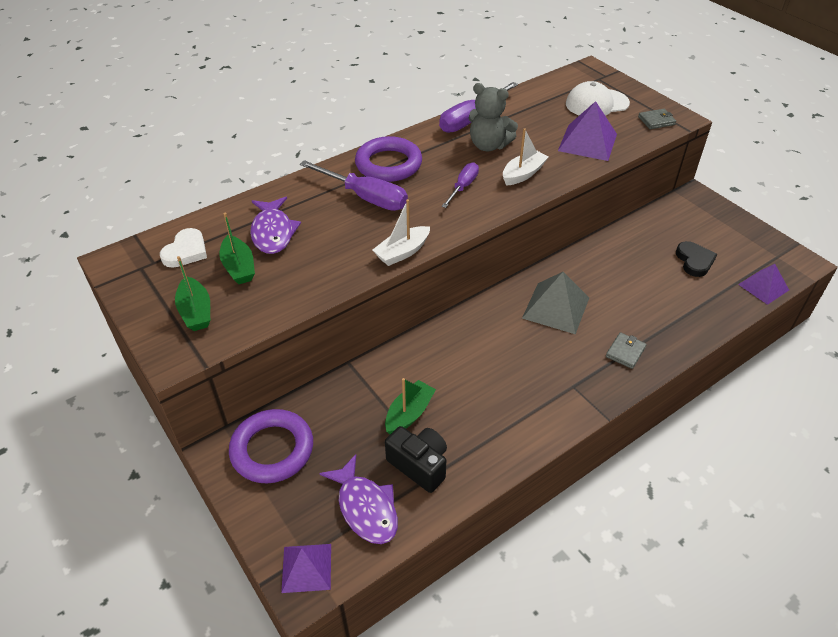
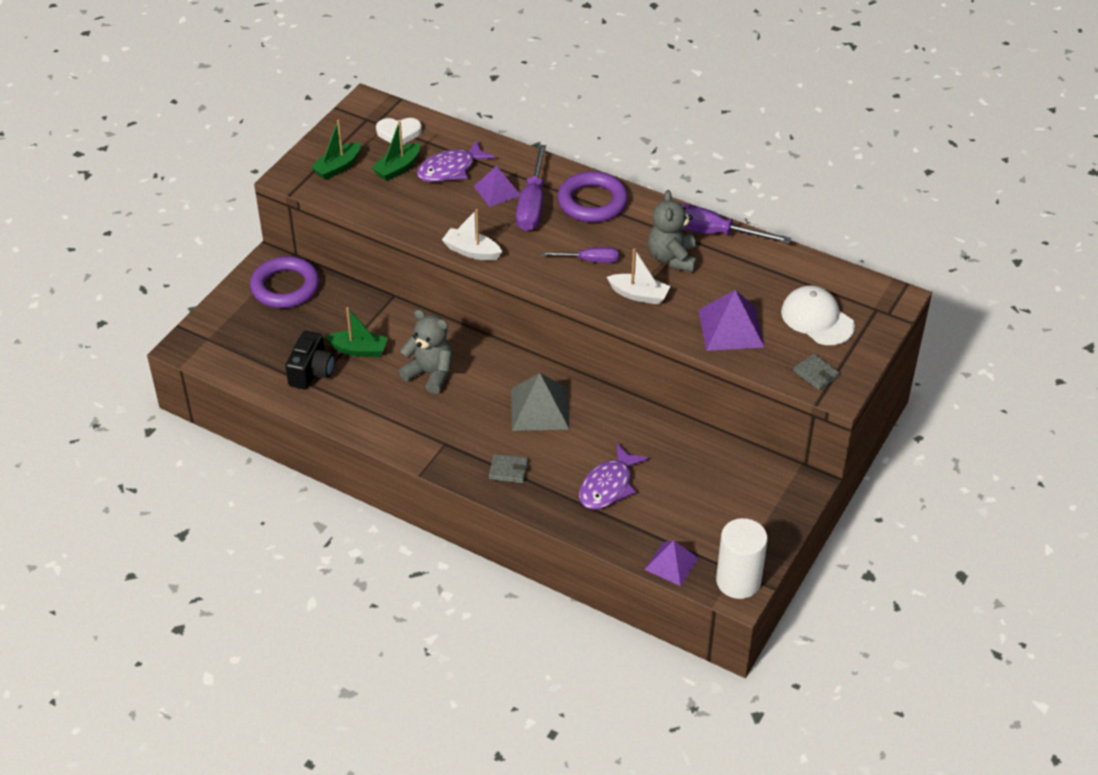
camera: 65 degrees right, 0 degrees up
(306, 567) = (199, 343): purple pyramid -> purple pyramid (497, 190)
(365, 507) = (260, 355): purple fish -> purple fish (608, 486)
(473, 368) = (430, 374): none -> grey teddy bear
(694, 261) = (679, 500): black heart -> none
(789, 258) = (738, 581): none -> white cylinder

